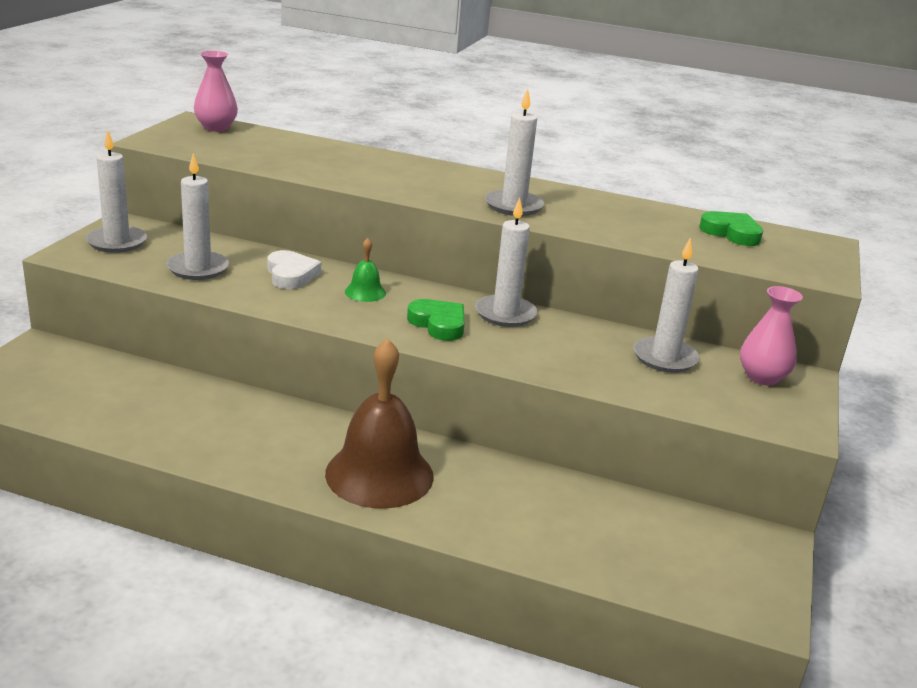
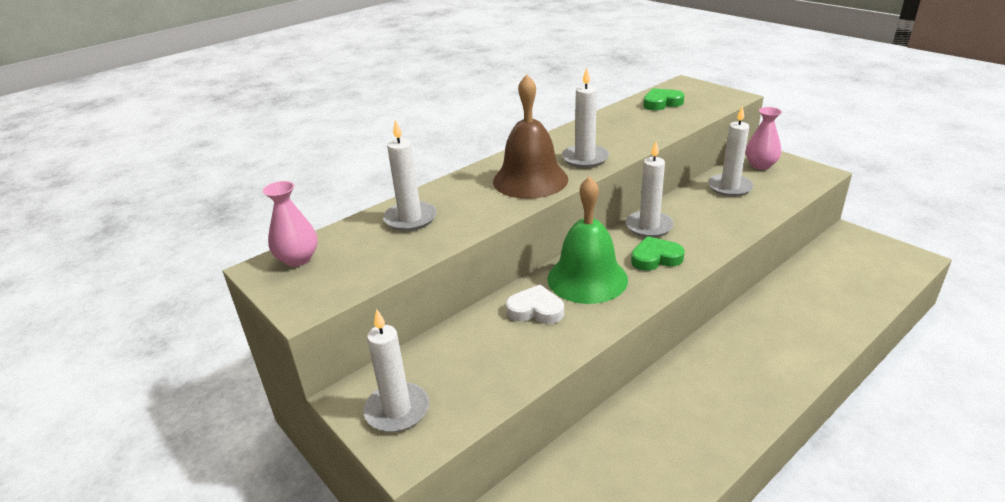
camera: 55 degrees left, 5 degrees up
(198, 268) = (494, 363): white candle -> white candle (410, 219)
(365, 292) = (587, 279): green bell -> green bell, size x2.27
(379, 474) = (757, 363): brown bell -> brown bell (530, 180)

